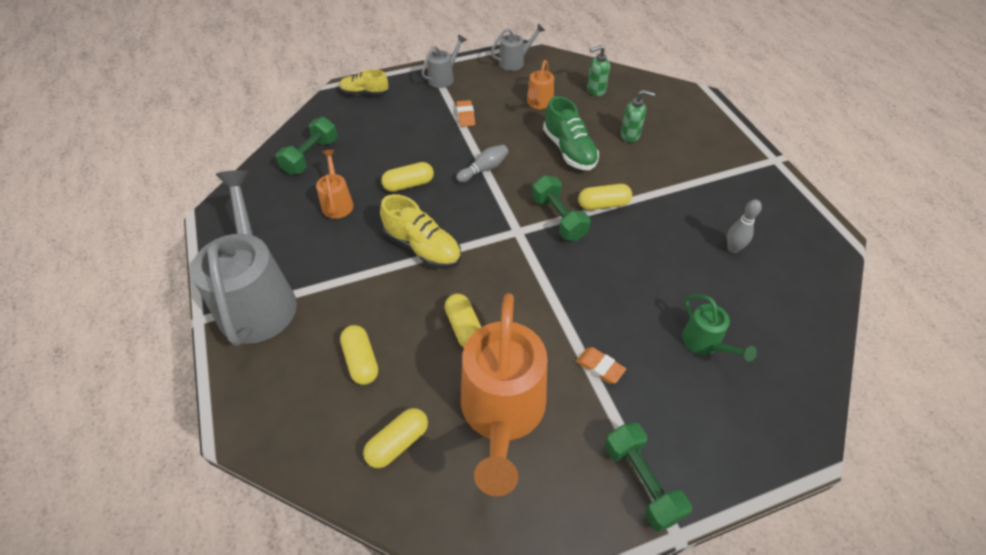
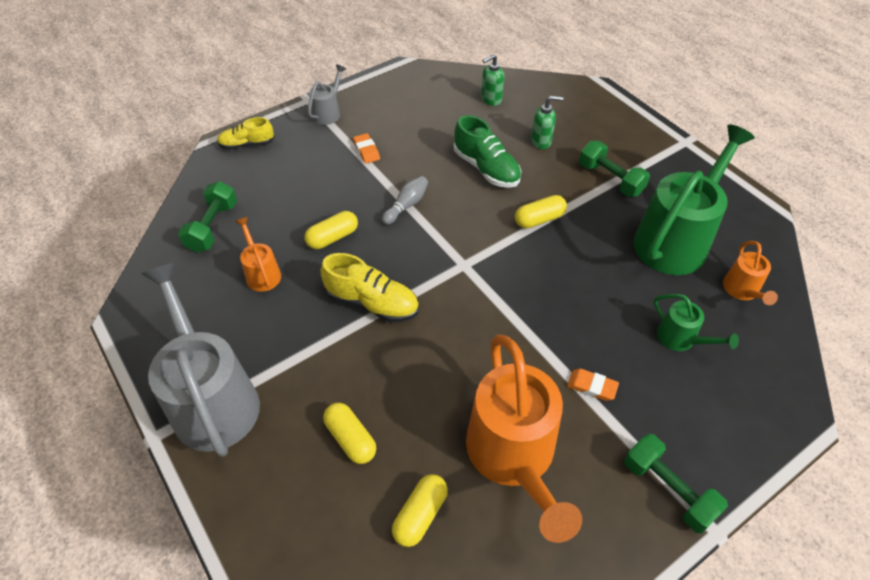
camera: 15 degrees left, 0 degrees up
(464, 328) = (445, 378): yellow capsule -> none
(515, 62) = (398, 82): grey watering can -> none
(539, 103) = (438, 124): orange watering can -> orange watering can (742, 291)
(558, 218) = (500, 242): green dumbbell -> green dumbbell (610, 179)
(733, 248) = (675, 239): grey bowling pin -> green watering can

